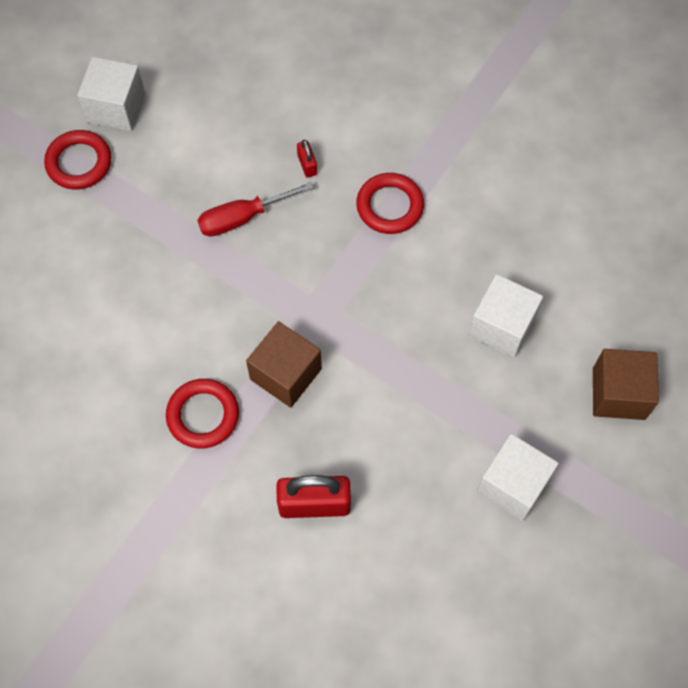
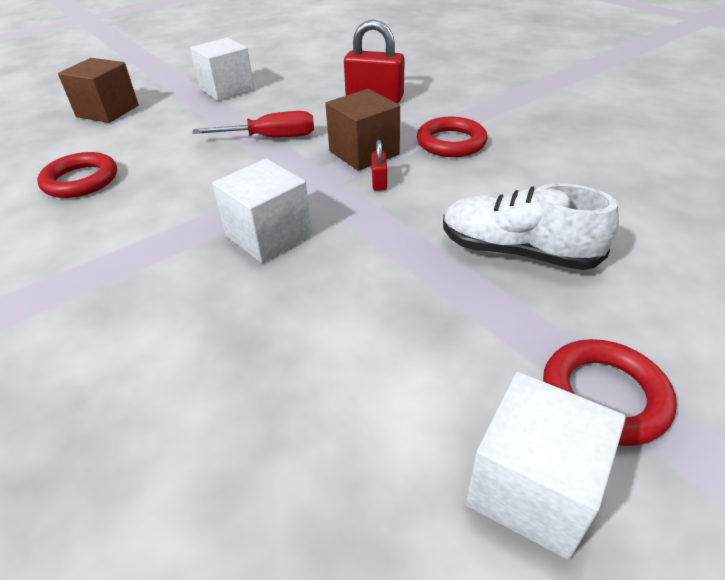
camera: 160 degrees left, 25 degrees down
(129, 265) = (517, 252): none -> white shoe
(243, 217) = (352, 270): red screwdriver -> red screwdriver (271, 138)
(307, 165) = (233, 310): red padlock -> red padlock (379, 182)
(390, 206) = (167, 247): red ring -> red ring (81, 180)
(502, 326) = (151, 151): white cube -> white cube (269, 236)

